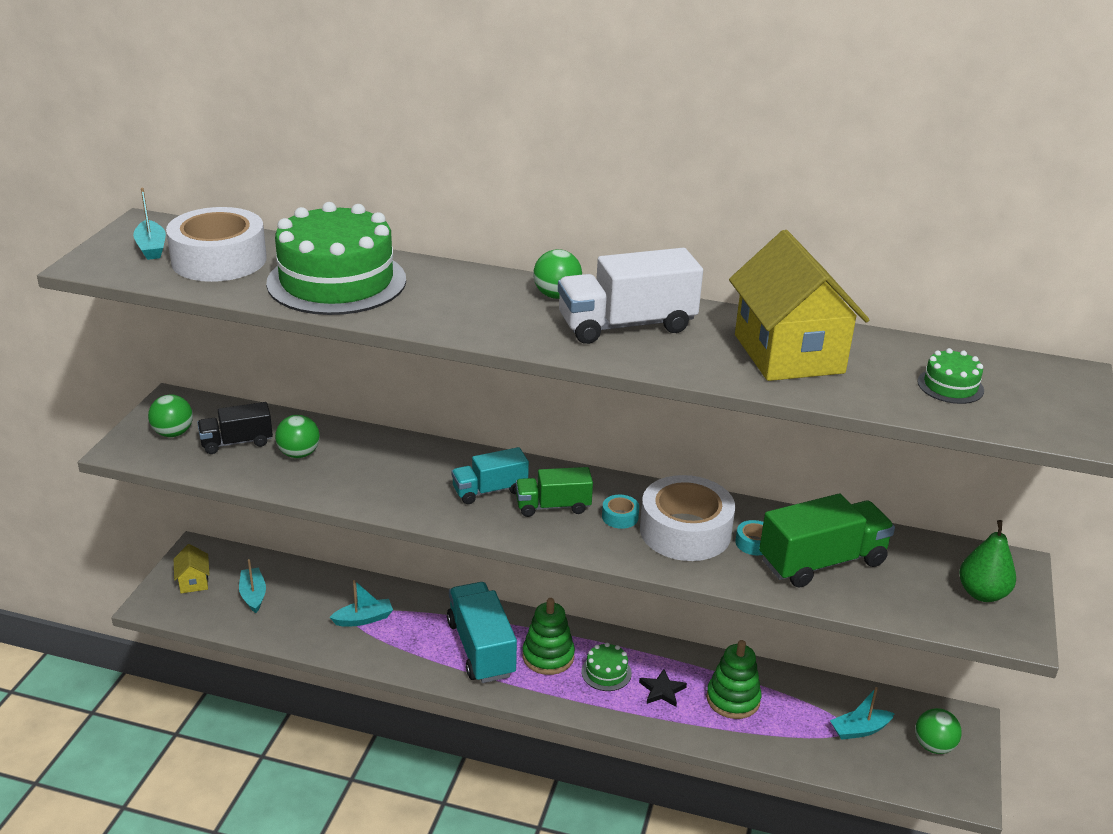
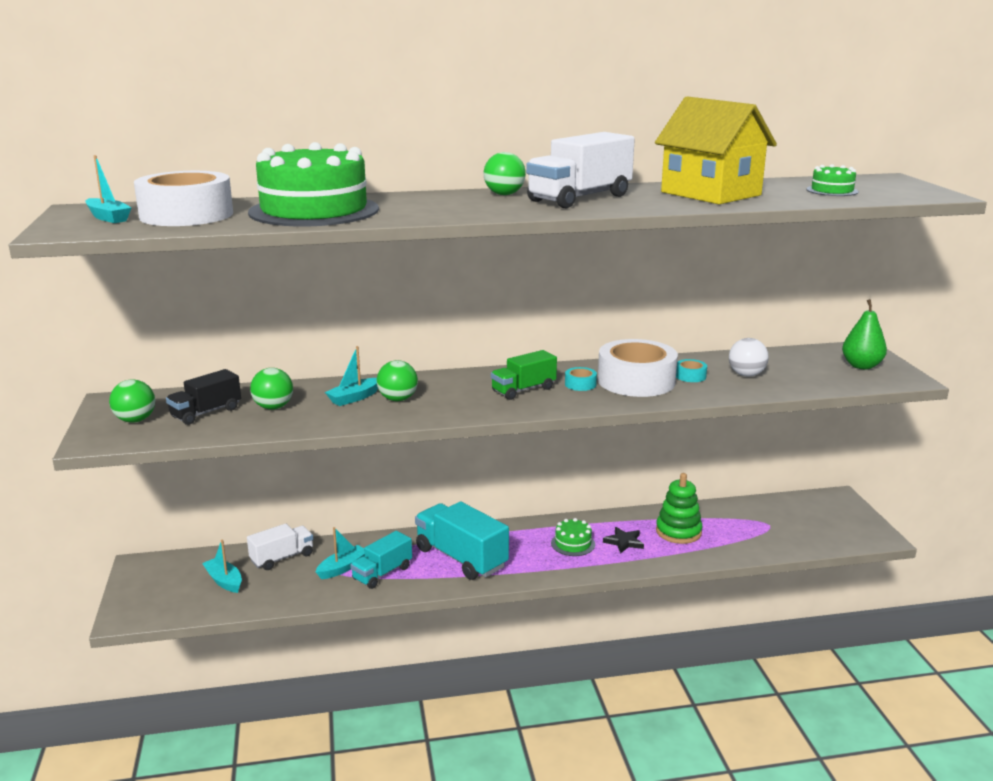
camera: 25 degrees left, 10 degrees down
(193, 582) = (156, 588): yellow house -> none
(319, 586) = (282, 558): none -> white truck
(490, 490) = (463, 392): turquoise truck -> turquoise truck (382, 573)
(548, 656) = (519, 547): green stacking toy -> none
(822, 562) = (746, 375): green truck -> white ball
(859, 730) = (778, 523): turquoise boat -> turquoise boat (354, 398)
(933, 746) = (832, 517): green ball -> green ball (398, 399)

